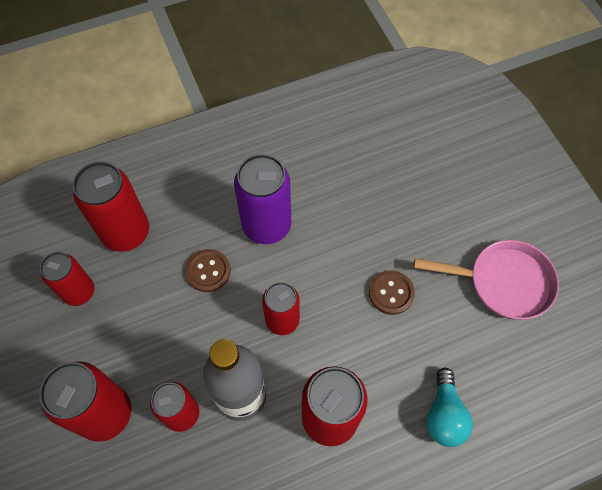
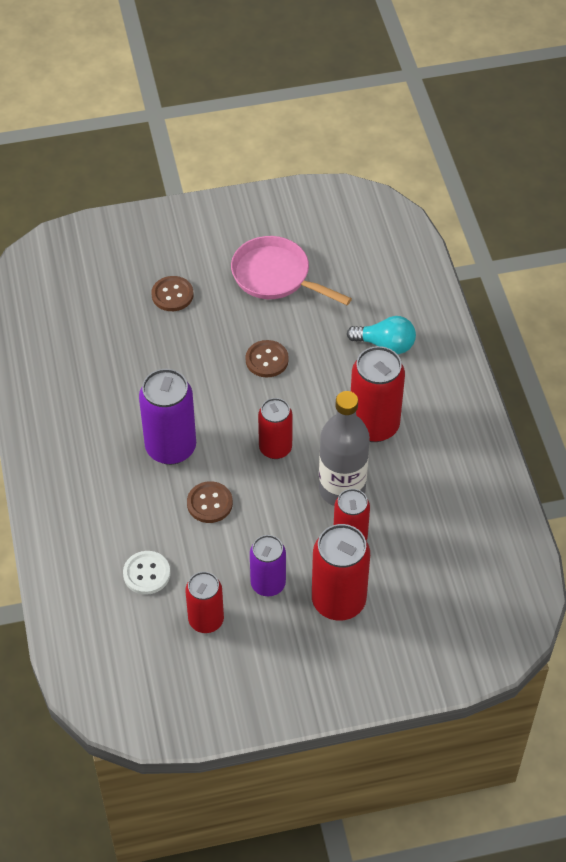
camera: 80 degrees left, 10 degrees down
(121, 341) = (268, 584): none -> purple can
(126, 232) = (146, 573): red can -> white button
(448, 192) = (172, 295): none -> brown button
(504, 282) = (275, 276): pink pan -> pink pan turned 75 degrees counterclockwise

